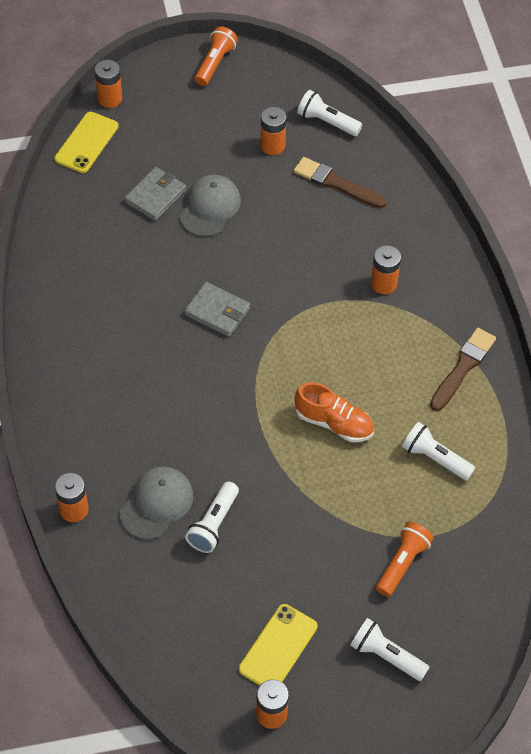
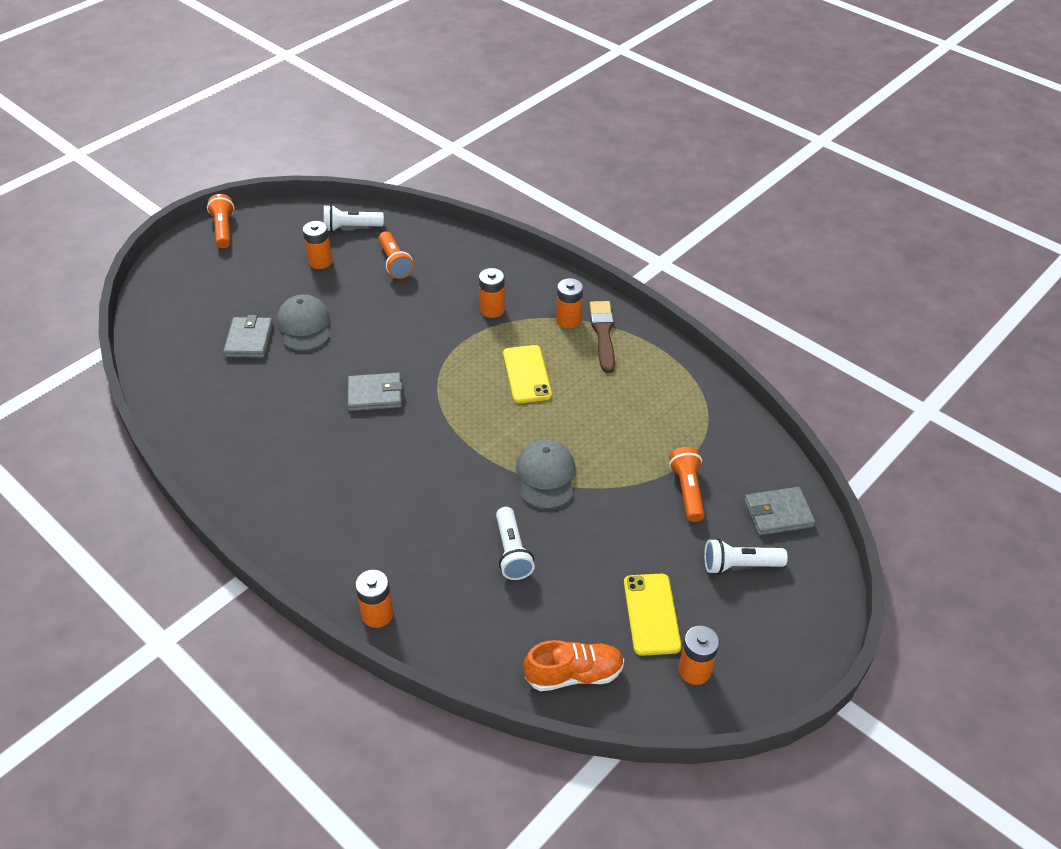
camera: 35 degrees left, 10 degrees down
(86, 142) = (153, 331): yellow phone -> yellow phone (527, 374)
(110, 99) = (149, 291): orange battery -> orange battery (568, 320)
(157, 504) = (449, 565): grey cap -> grey cap (546, 476)
(334, 423) = (542, 422): orange shoe -> orange shoe (574, 674)
(336, 183) = (395, 263): brown brush -> orange flashlight
(435, 458) = (641, 404): white flashlight -> none
(462, 634) = (778, 513): none -> grey wallet

